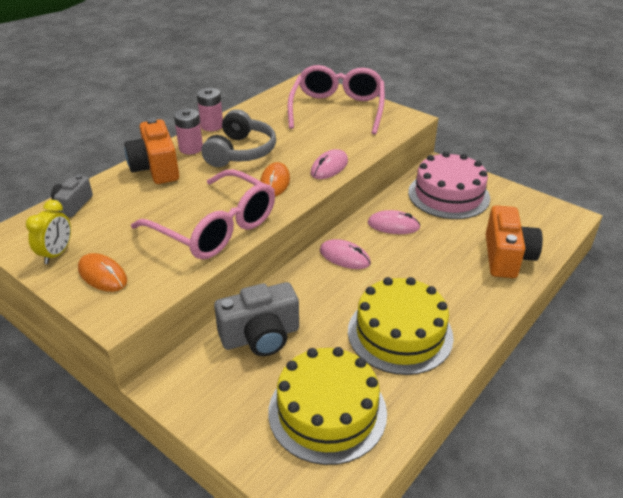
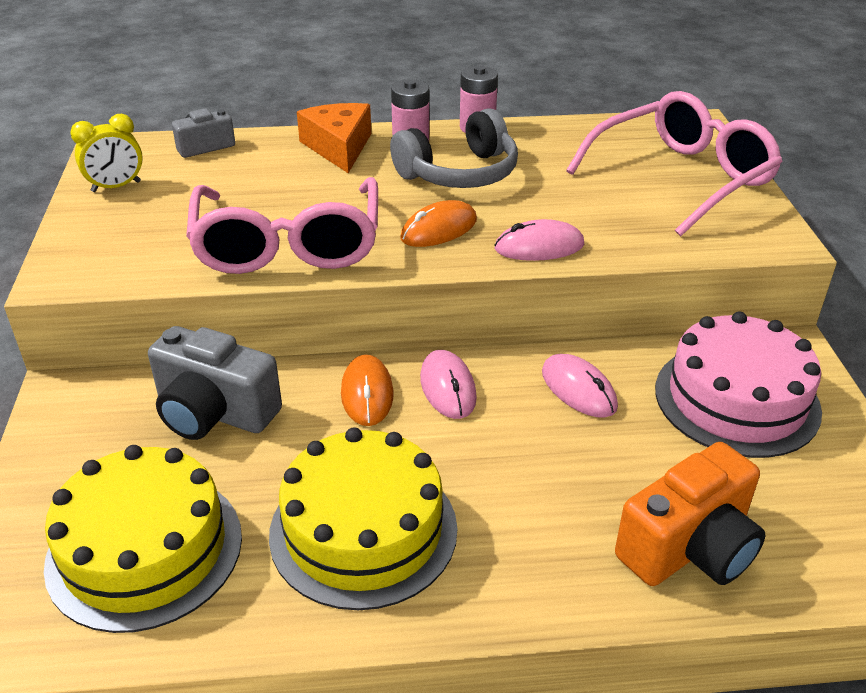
camera: 45 degrees right, 0 degrees up
(102, 275) = (114, 230): orange mouse -> orange mouse (367, 393)
(156, 168) = (339, 147): orange camera -> orange cheese

